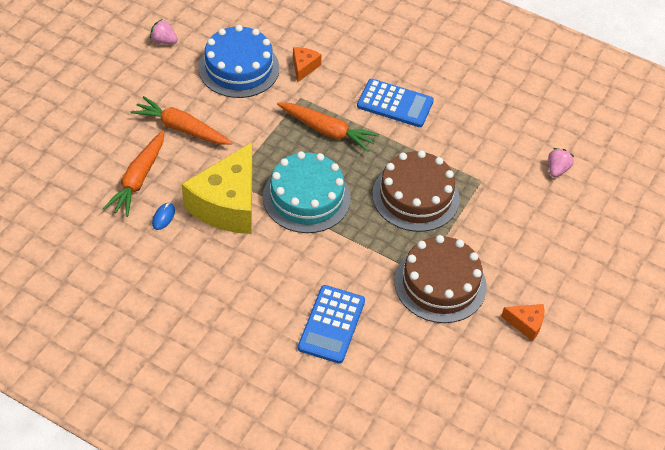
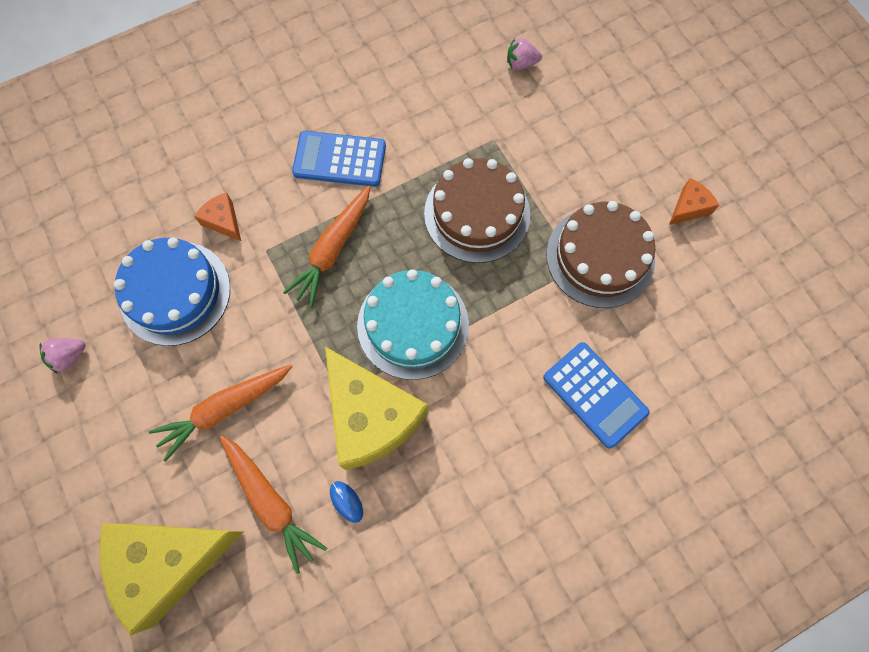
camera: 55 degrees left, 20 degrees up
(72, 148) = (169, 562): none -> yellow cheese
(327, 131) = (333, 250): orange carrot -> orange carrot turned 150 degrees clockwise
(395, 104) = (339, 159): blue calculator -> blue calculator turned 135 degrees counterclockwise
(557, 169) = (521, 63): pink strawberry -> pink strawberry turned 60 degrees counterclockwise

